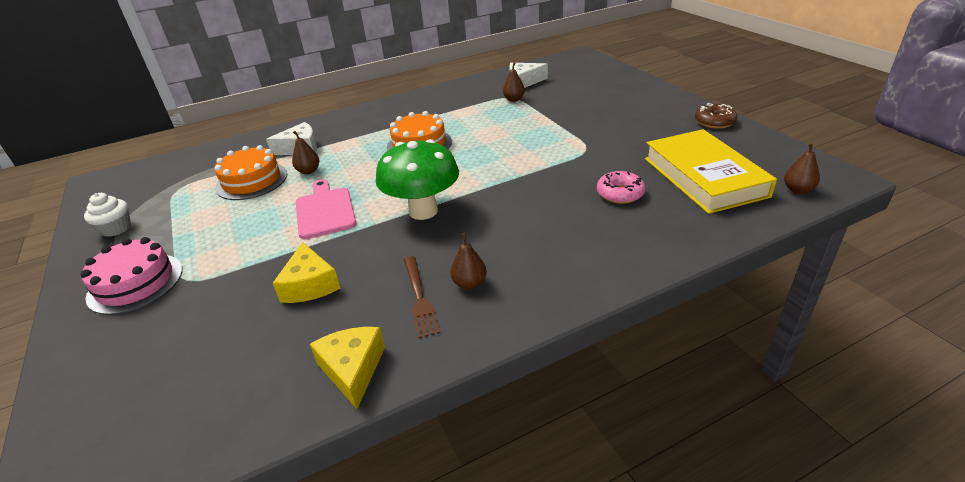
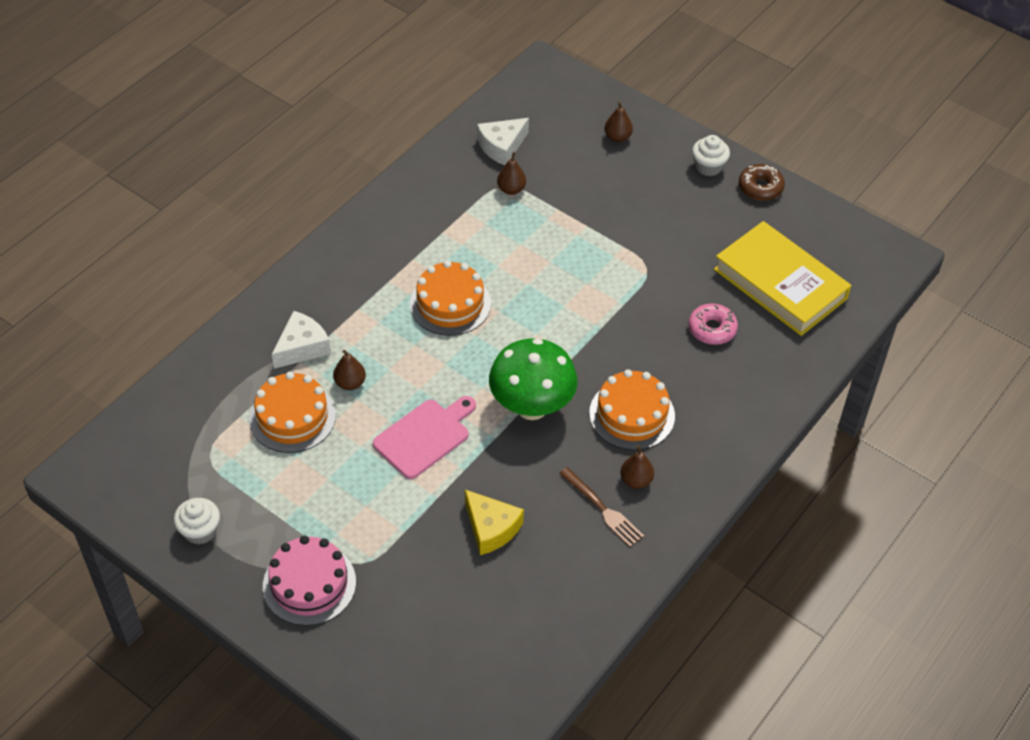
camera: 30 degrees left, 15 degrees up
(325, 211) = (424, 436): pink cutting board -> pink cutting board turned 90 degrees clockwise
(353, 369) = (598, 591): yellow cheese -> none
(504, 234) = (632, 414): none -> orange cake
(674, 107) = (708, 166): none -> white cupcake
(797, 190) = (866, 282): brown pear -> brown pear (617, 137)

